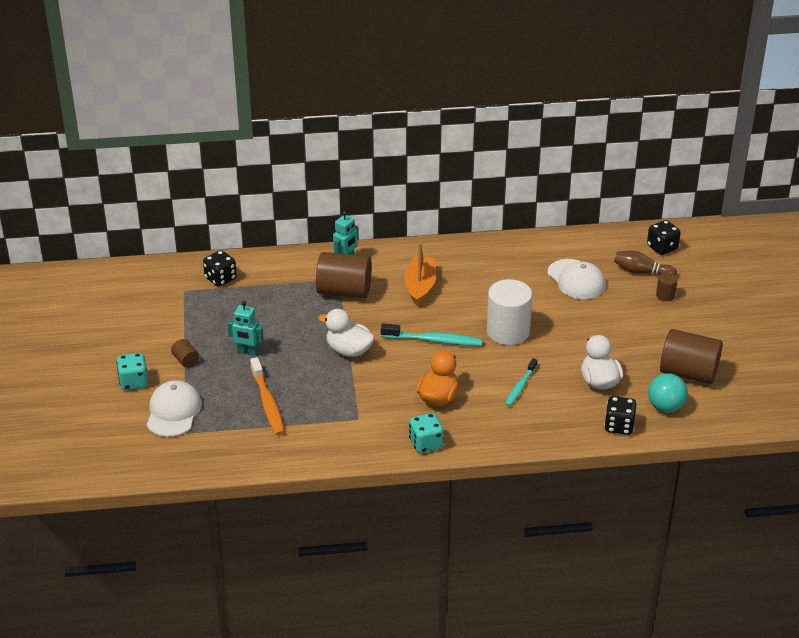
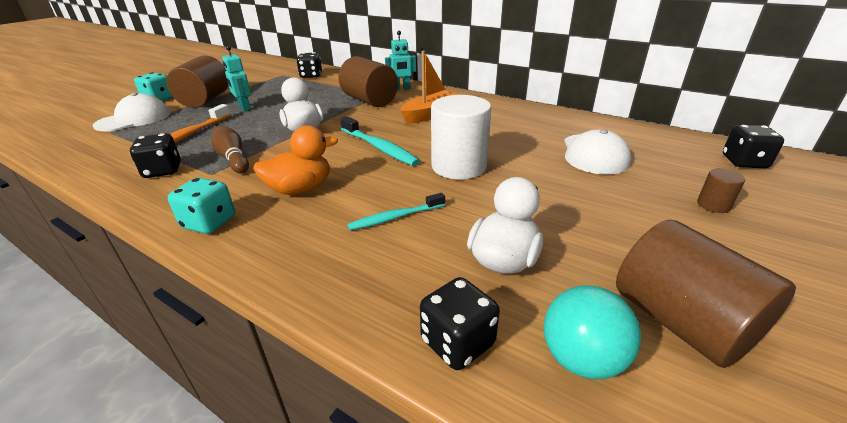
camera: 40 degrees right, 5 degrees down
(186, 360) = (205, 100): brown cylinder -> brown cylinder, size x2.22
(319, 434) = (163, 171): none -> black dice
(641, 272) = (693, 173): brown bowling pin -> brown bowling pin (233, 158)

